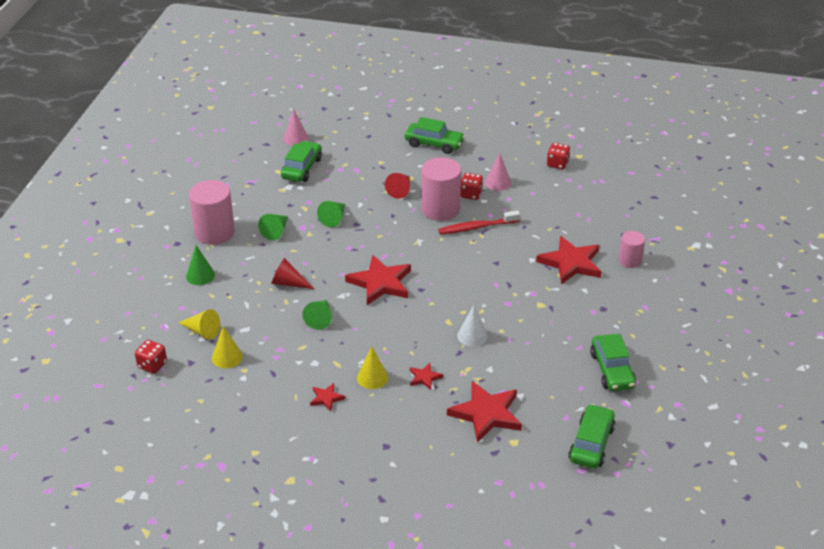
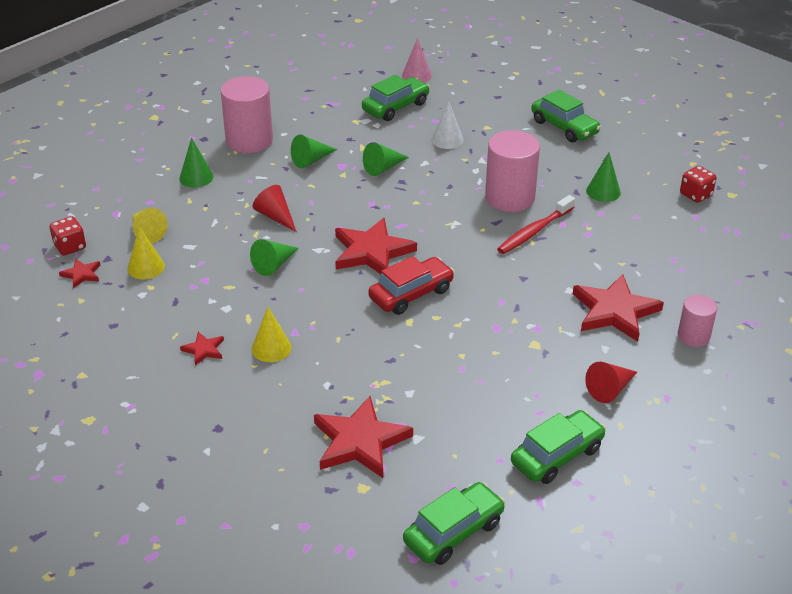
camera: 30 degrees right, 0 degrees up
(400, 190) = (482, 163): red cone -> red cone (610, 389)
(424, 377) = (327, 371): red star -> red star (82, 274)
(433, 302) = (411, 294): none -> red car
(470, 194) = (559, 194): red dice -> none
(472, 336) = (422, 348): white cone -> white cone (447, 139)
(476, 227) = (534, 231): red toothbrush -> red toothbrush turned 60 degrees counterclockwise
(498, 182) = (603, 191): pink cone -> green cone
(612, 370) = (557, 456): green car -> green car turned 150 degrees counterclockwise

